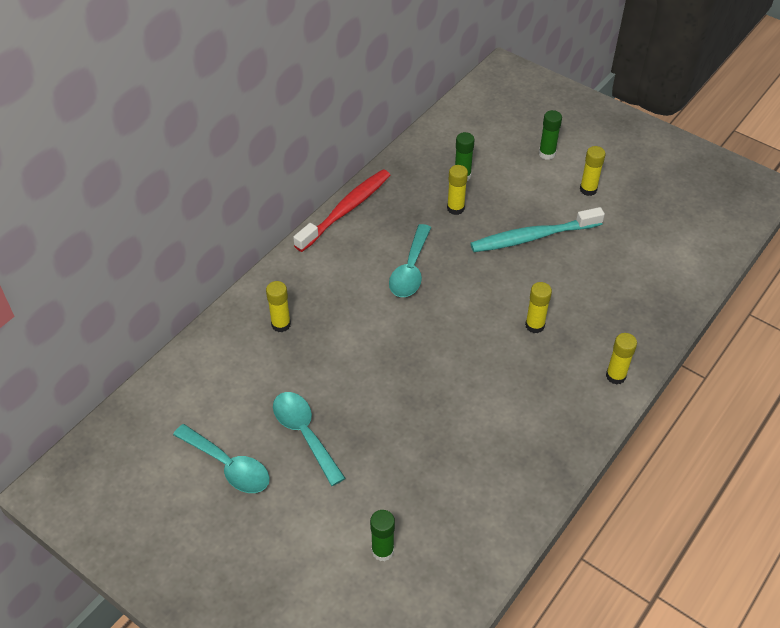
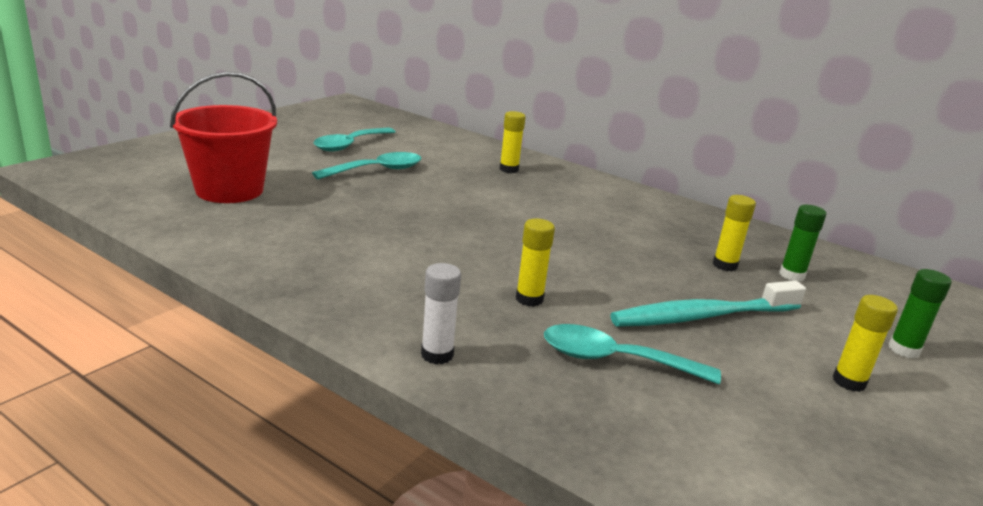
camera: 85 degrees right, 25 degrees down
(345, 210) = (680, 205): red toothbrush -> none
(382, 551) = (229, 190): green glue stick -> red bucket
(410, 269) = (603, 230): turquoise spoon -> turquoise spoon (615, 360)
(533, 237) = (703, 316): turquoise toothbrush -> turquoise toothbrush turned 90 degrees counterclockwise
(615, 376) = (437, 355): yellow glue stick -> white glue stick

